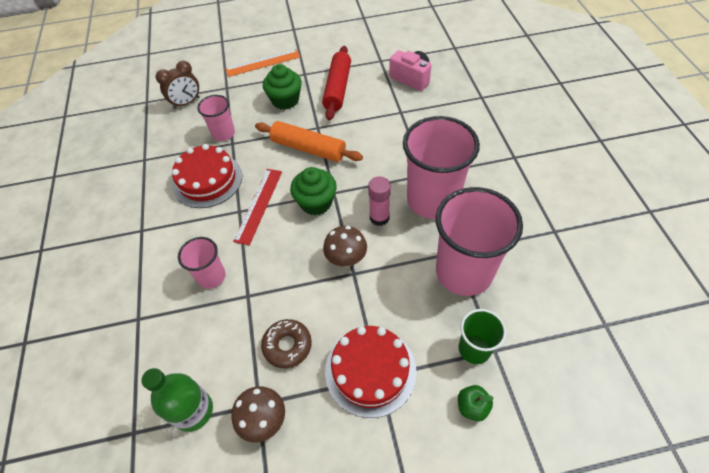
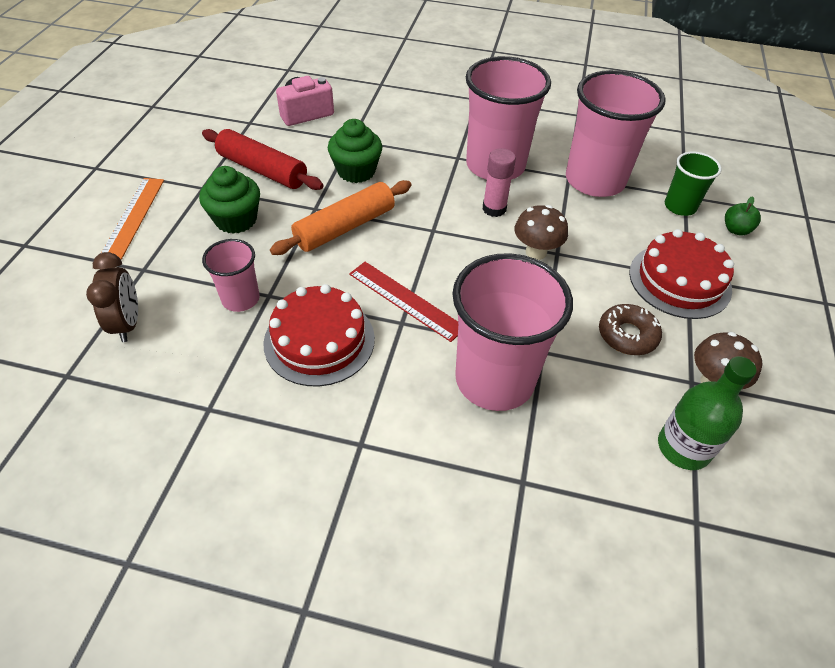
camera: 70 degrees left, 5 degrees down
(211, 276) = (494, 379): pink cup -> pink cup, size x1.94
(316, 203) = (438, 249): green cupcake -> green cupcake (356, 171)

